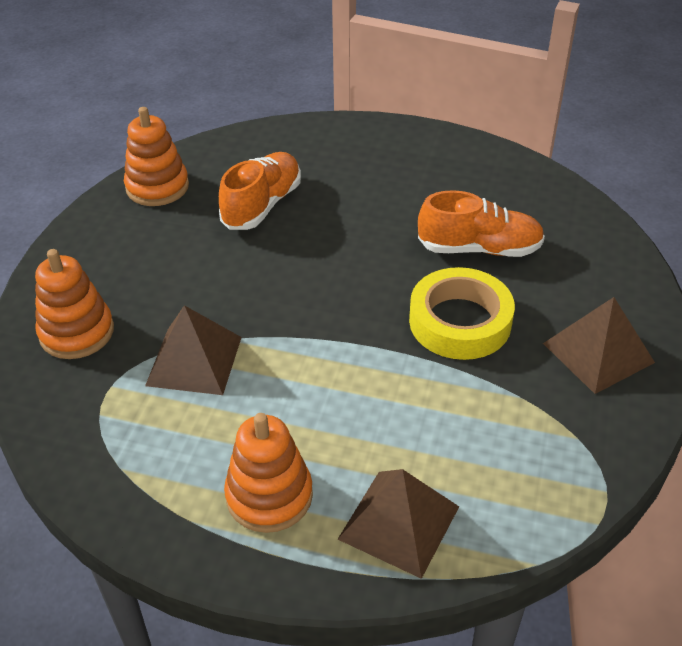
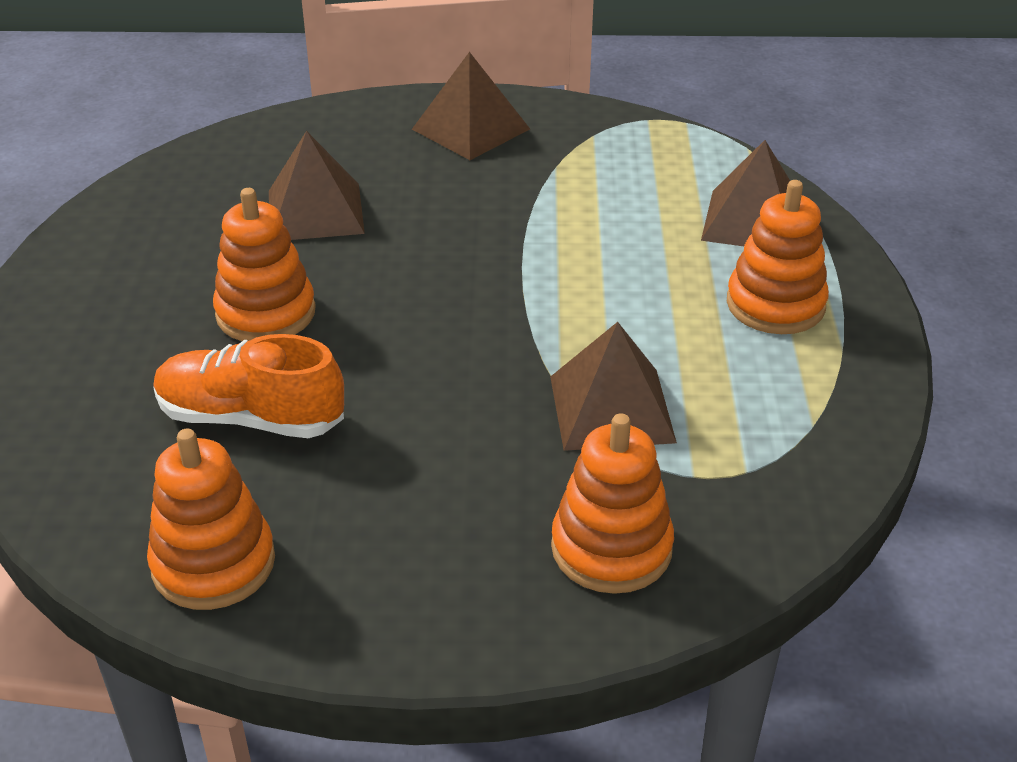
camera: 105 degrees left, 5 degrees down
(362, 217) = (266, 313): none -> orange stacking toy
(460, 321) = (455, 213): yellow tape -> none
(479, 248) = (315, 211): orange shoe -> brown pyramid

